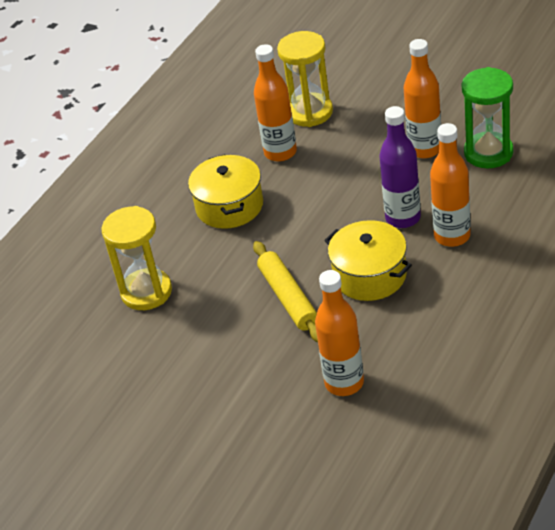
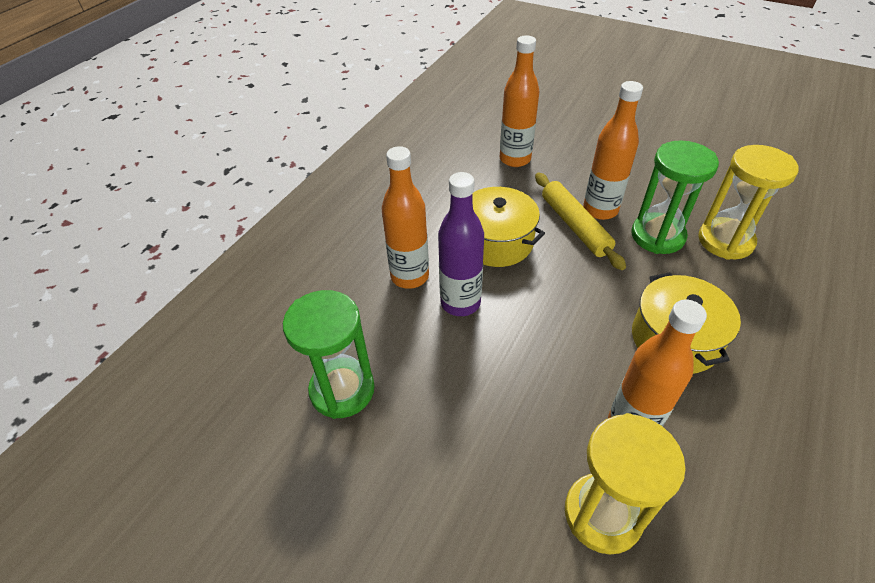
camera: 175 degrees right, 5 degrees up
(209, 293) = (657, 236): none -> green hourglass
(425, 149) = (424, 406): orange bottle -> orange bottle (600, 210)

